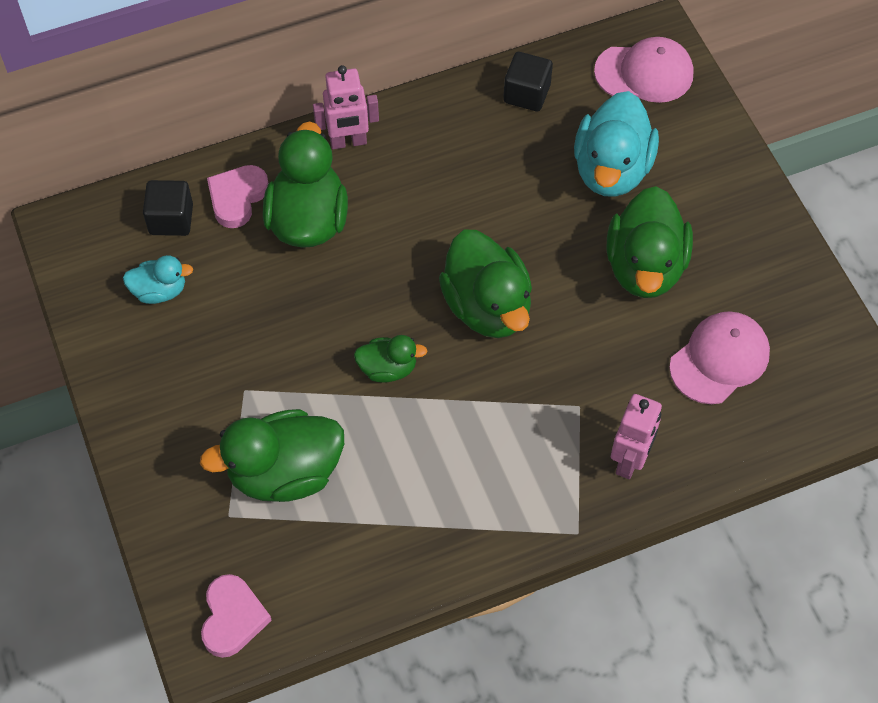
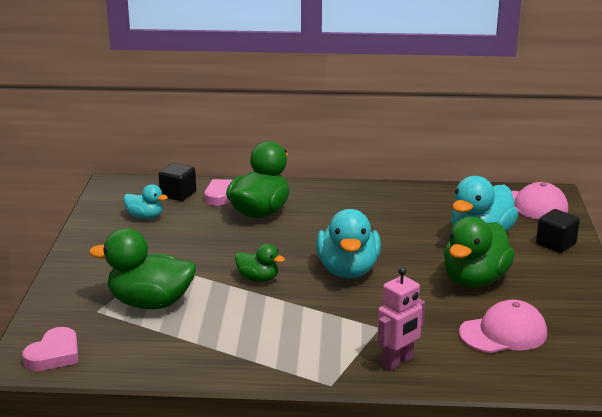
camera: 25 degrees right, 35 degrees down
(348, 142) = (311, 191): pink robot -> none
(487, 306) = (348, 270): green duck -> turquoise duck
(526, 94) = (443, 197): black cube -> black cube (556, 244)

